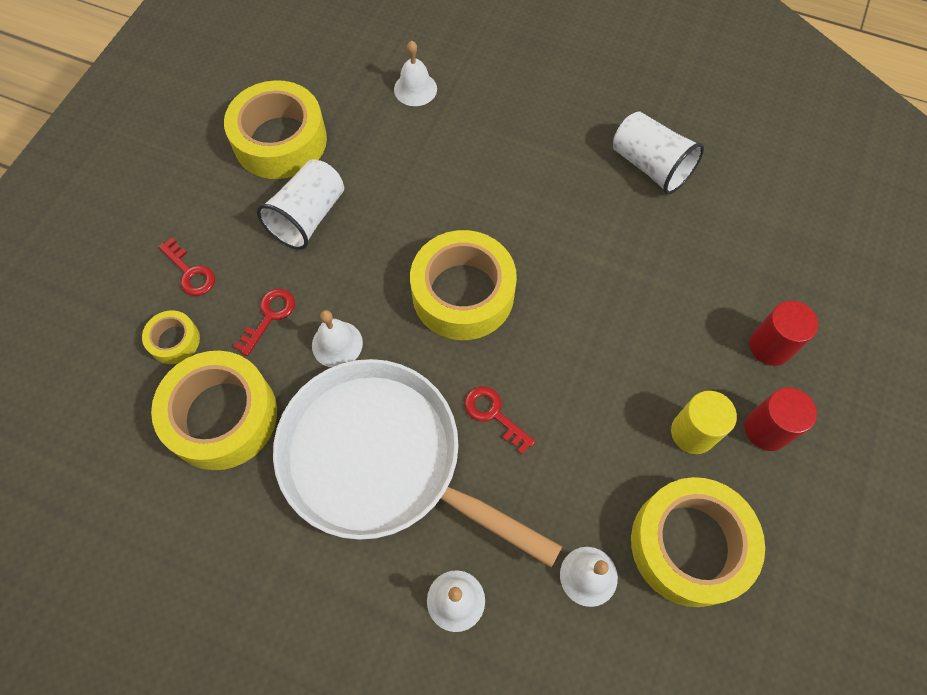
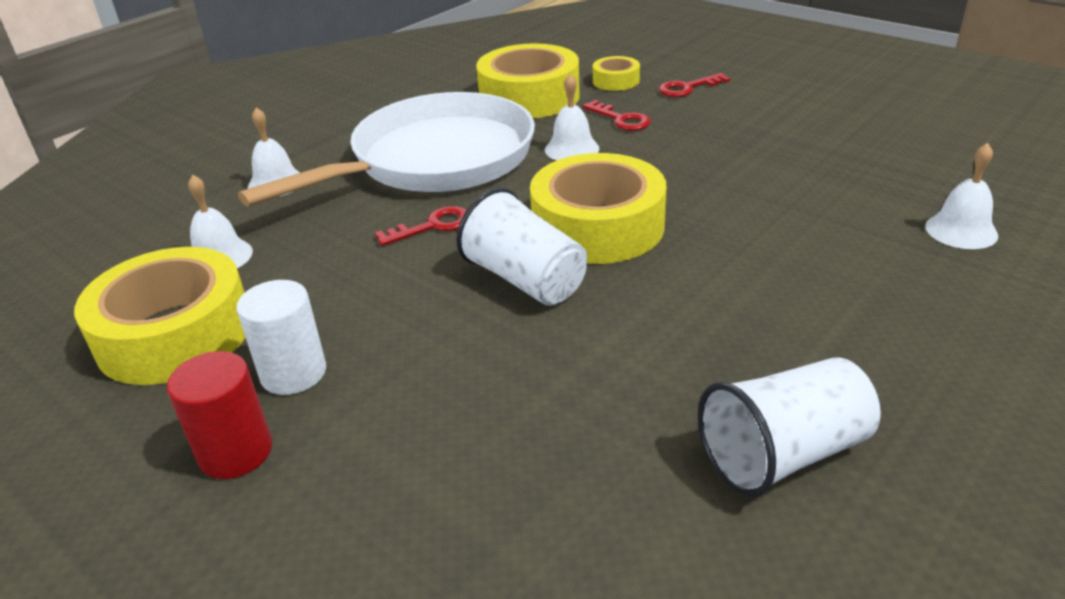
camera: 110 degrees right, 30 degrees down
(280, 140) = (859, 135): yellow tape -> none
(308, 217) = (741, 144): white cup -> white cup (525, 280)
(693, 432) = (293, 373): yellow cylinder -> white cylinder
(770, 346) = (353, 506): red cylinder -> none

